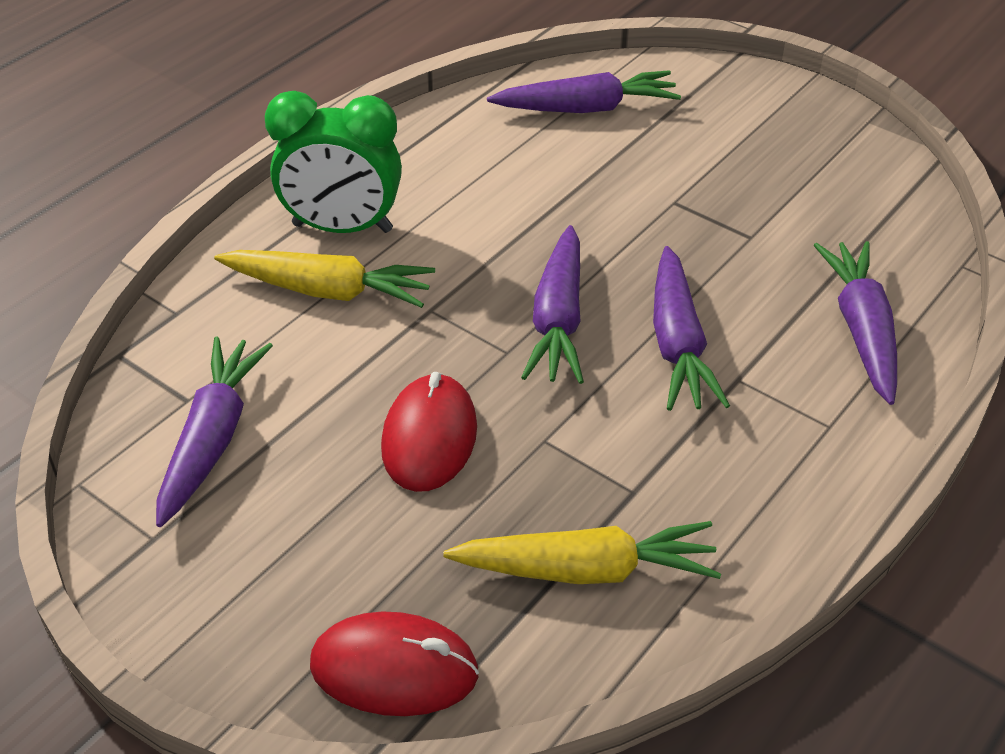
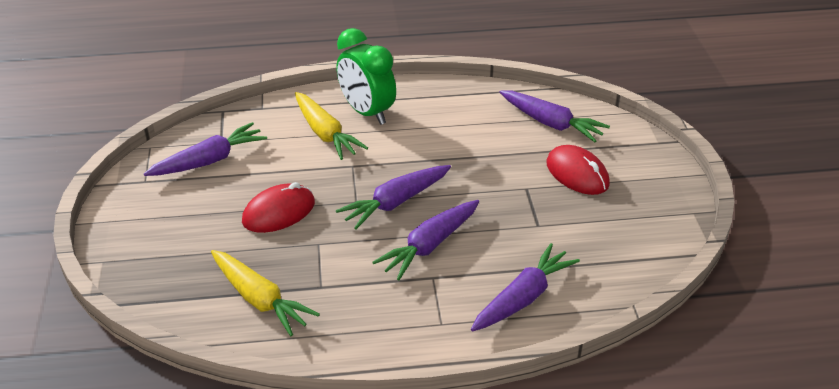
camera: 45 degrees right, 5 degrees down
(394, 669) = (150, 280): red mouse -> red mouse (577, 174)

